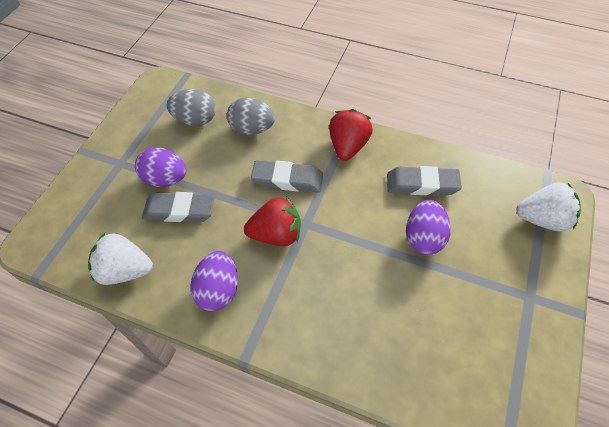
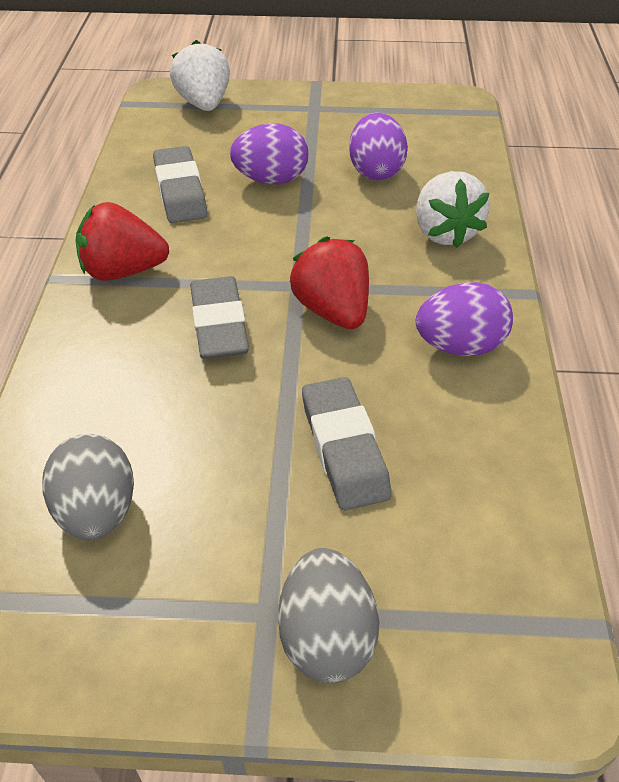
camera: 110 degrees left, 10 degrees down
(125, 270) = (502, 478): white strawberry -> white strawberry (445, 233)
(165, 179) = (281, 500): purple egg -> purple egg (376, 171)
(252, 129) = (107, 404): grey egg -> grey egg (326, 637)

